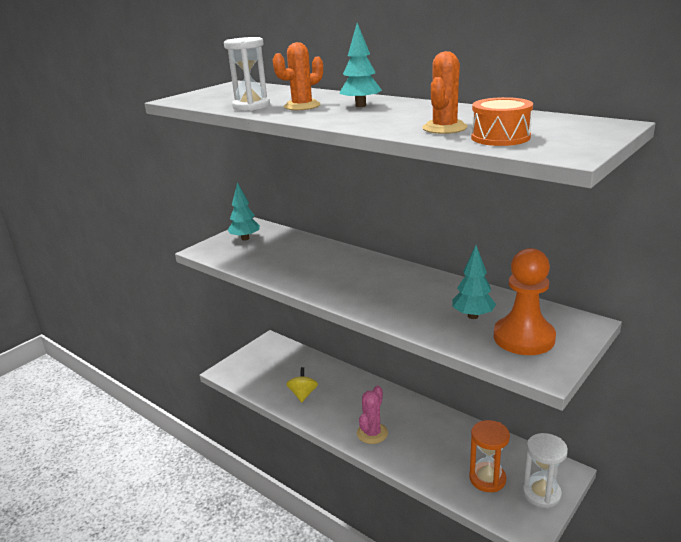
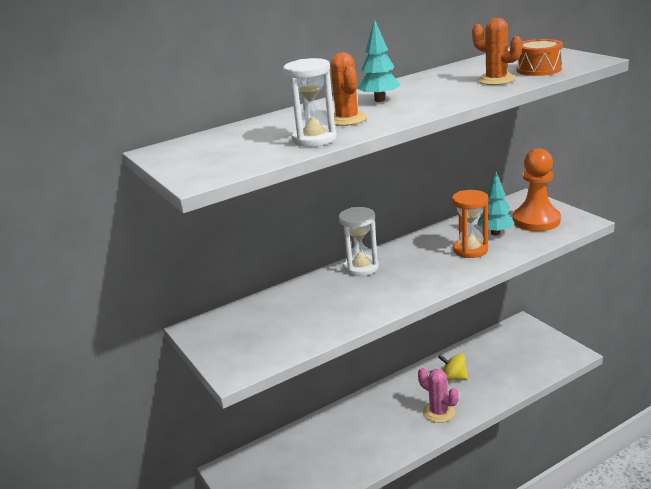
camera: 70 degrees left, 0 degrees up
(245, 238) = (230, 337): turquoise tree -> none
(303, 394) = (352, 453): yellow spinning top -> yellow spinning top (453, 377)
(487, 479) = (519, 360): orange hourglass -> orange hourglass (470, 250)
(541, 493) = (541, 339): white hourglass -> white hourglass (361, 267)

